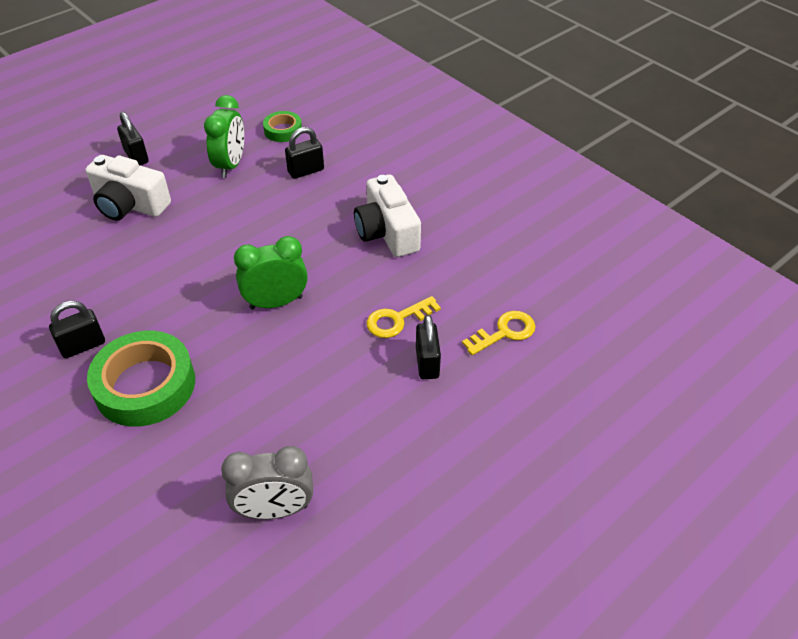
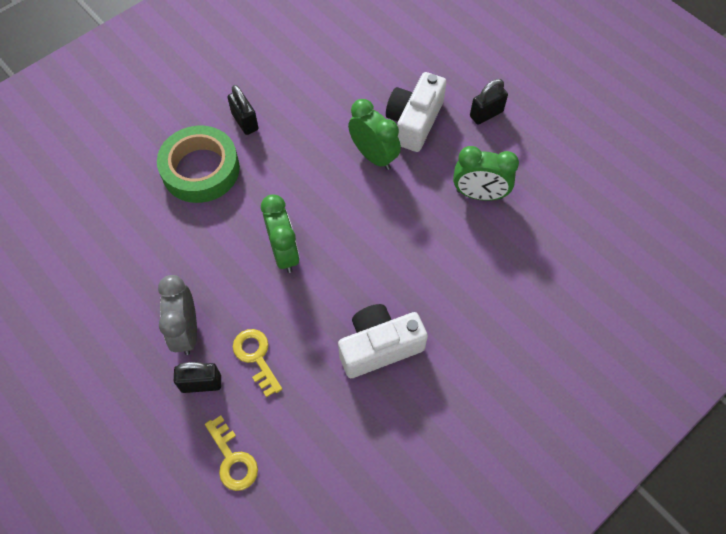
camera: 90 degrees right, 15 degrees up
(166, 235) = (373, 156): none -> green clock
(275, 510) = (73, 270): grey clock -> grey clock (187, 331)
(283, 130) = (544, 236): green tape -> none
(306, 171) = (475, 264): black padlock -> none

